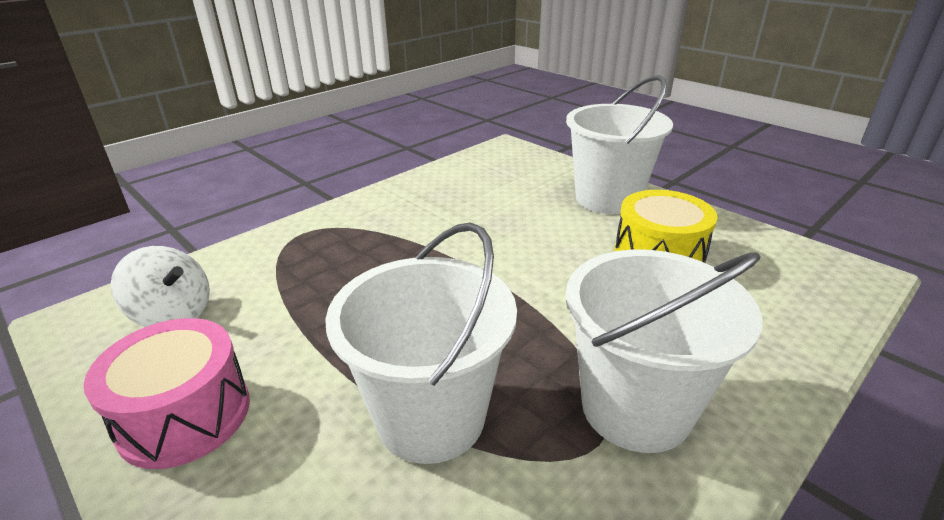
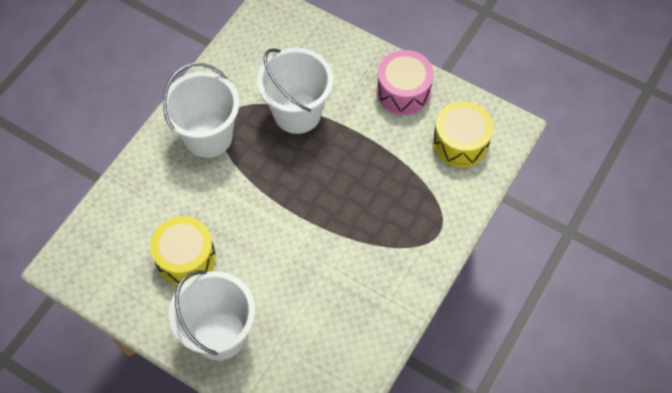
camera: 165 degrees right, 30 degrees up
(173, 314) = (460, 142): white spinning top -> yellow drum

